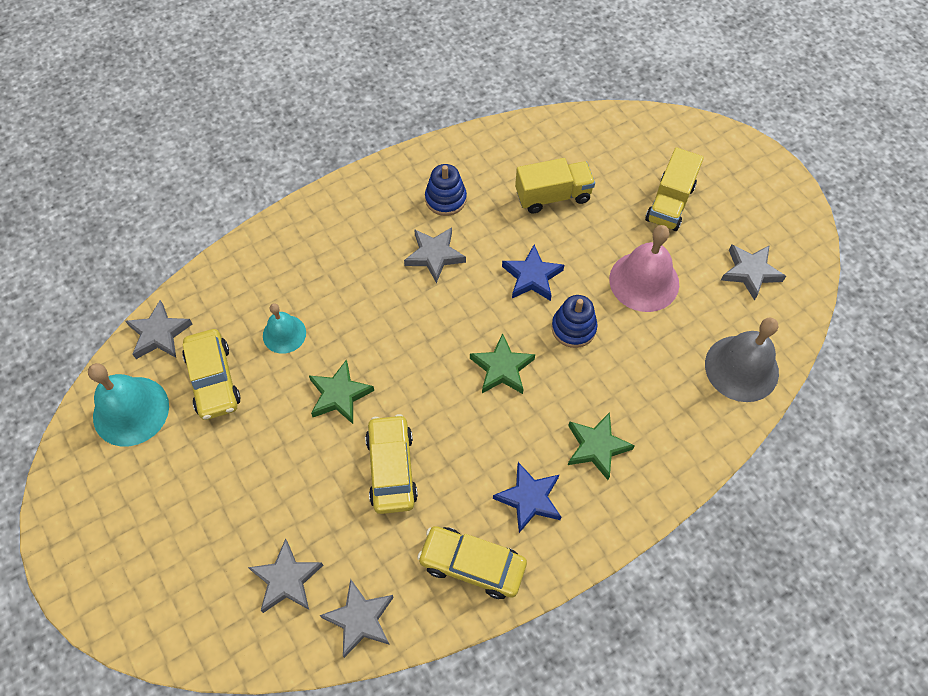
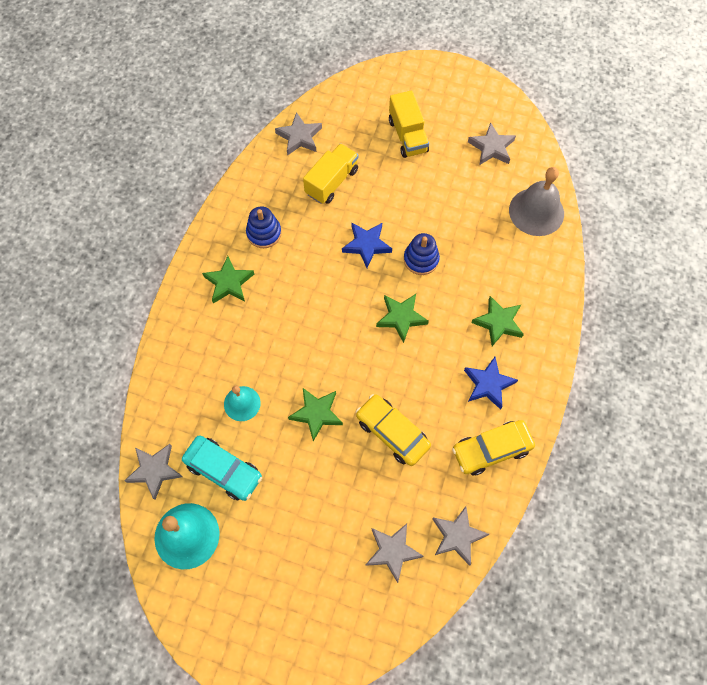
camera: 40 degrees left, 5 degrees up
(213, 380) = (223, 470): yellow car -> turquoise car
(373, 220) = (229, 283): none -> green star
(434, 255) = (292, 277): grey star -> grey star (299, 137)
(644, 281) = (436, 198): pink bell -> none

